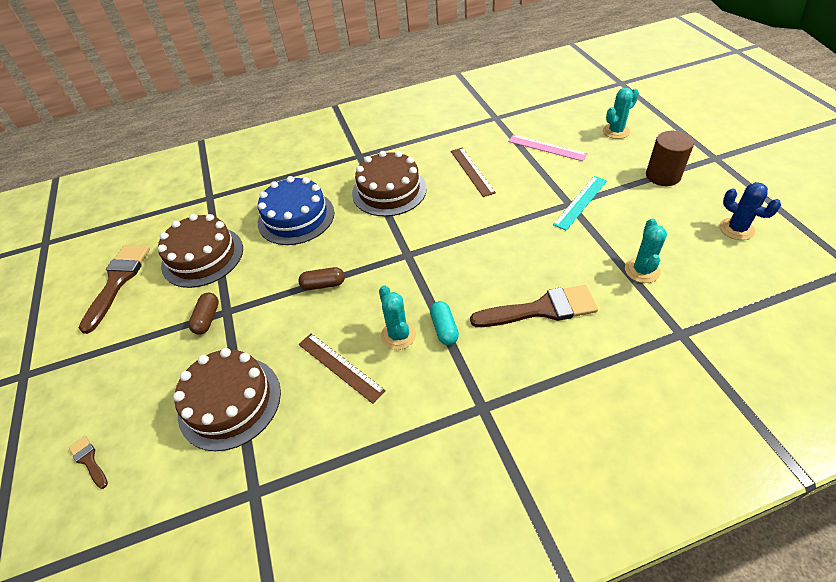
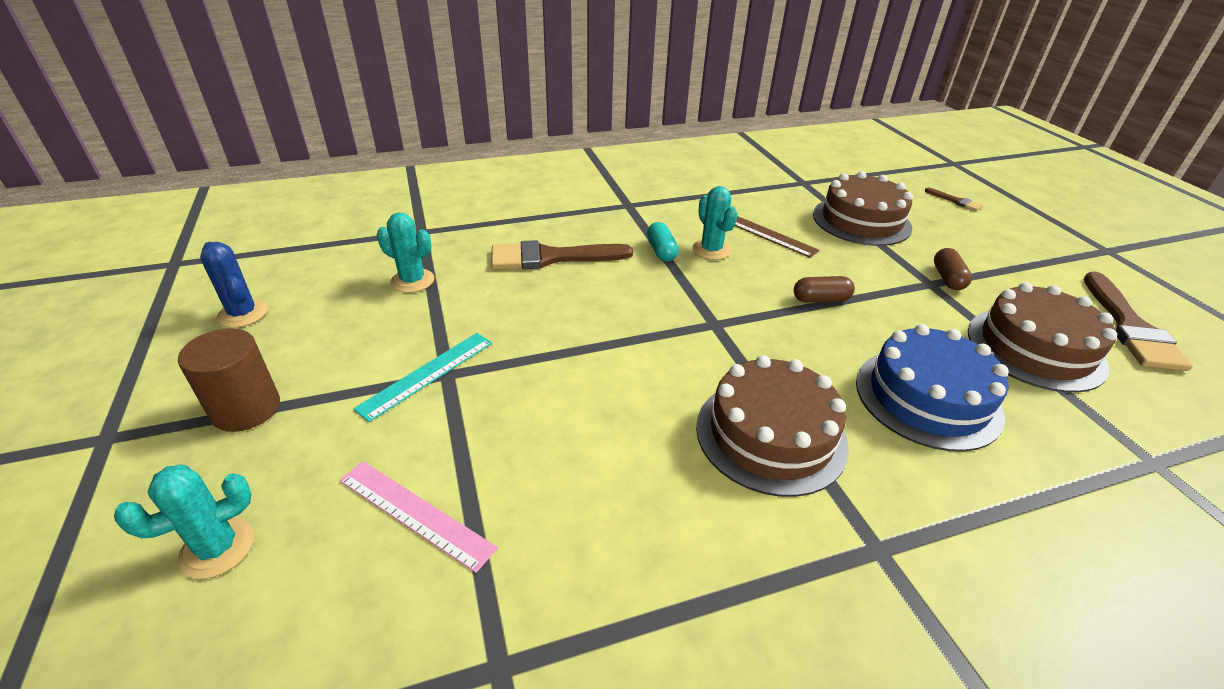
camera: 175 degrees right, 10 degrees down
(472, 171) = (601, 464): brown ruler -> none
(642, 270) = (412, 281): turquoise cactus -> turquoise cactus turned 75 degrees counterclockwise

